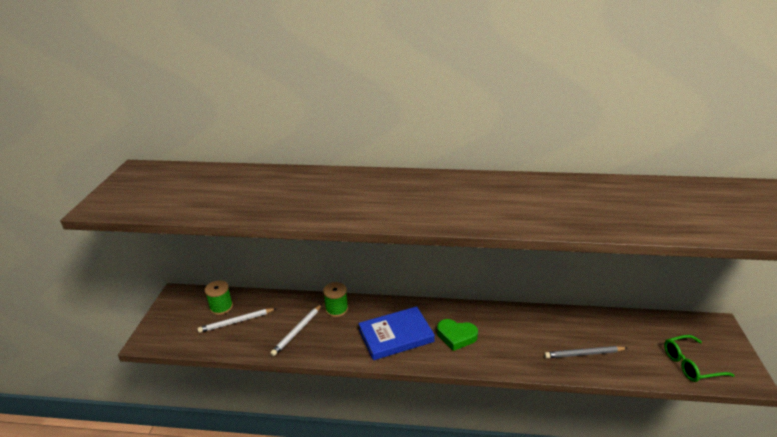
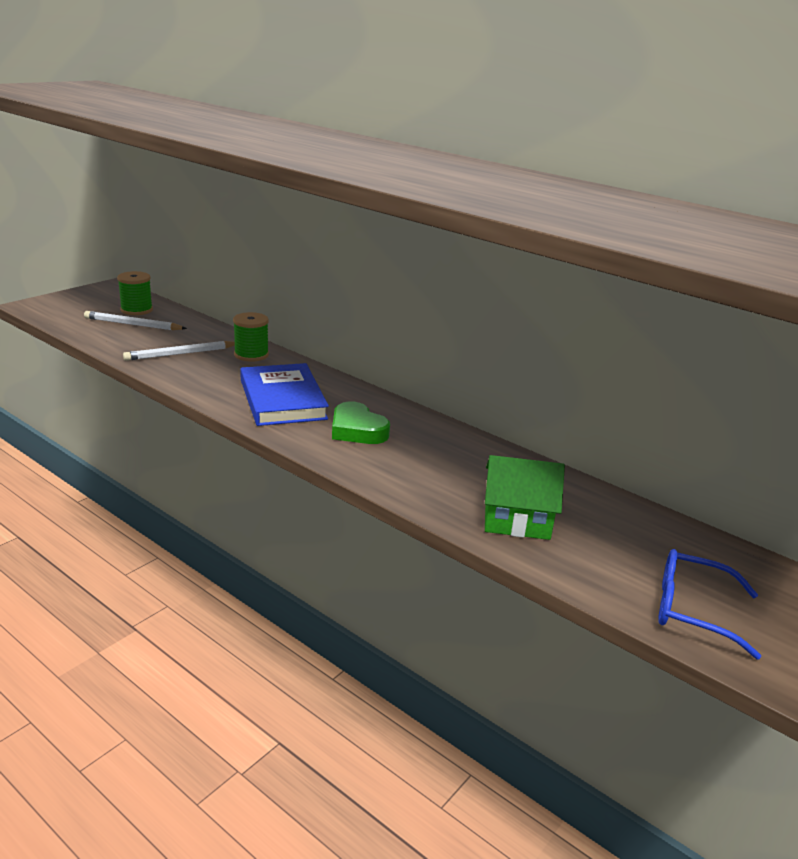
camera: 30 degrees right, 5 degrees down
(396, 335) = (283, 399): blue book -> blue book turned 60 degrees clockwise
(584, 354) = (517, 520): grey pencil -> green house
(690, 364) = (692, 610): green glasses -> blue glasses

